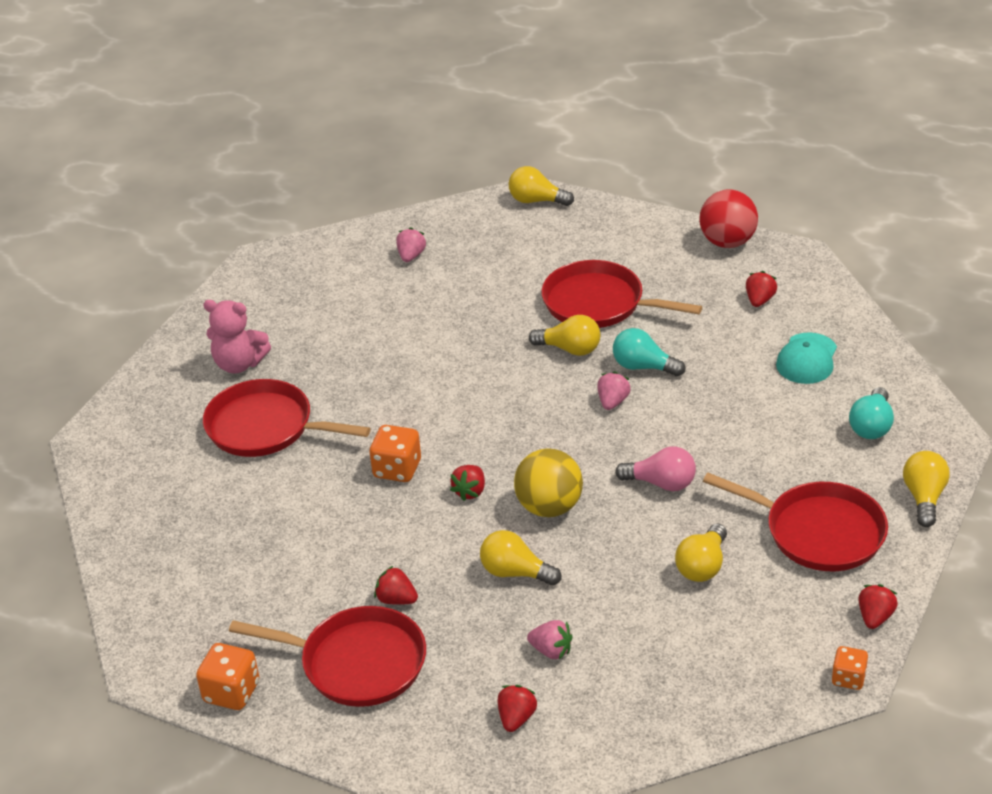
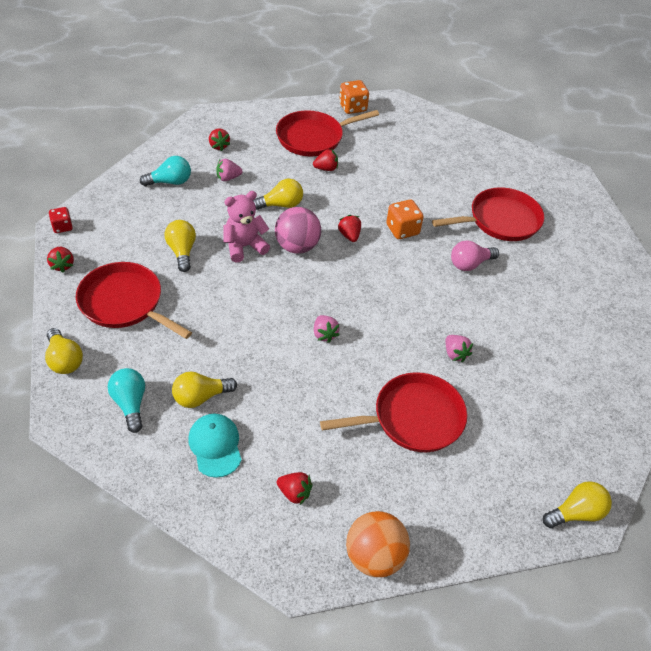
camera: 135 degrees right, 10 degrees up
(239, 364) = (569, 250): pink teddy bear -> pink teddy bear (244, 247)
(411, 256) = (588, 390): pink strawberry -> pink strawberry (455, 354)
(549, 507) = (297, 246): yellow ball -> pink ball
(570, 349) = (392, 363): yellow light bulb -> yellow light bulb (201, 397)
(643, 367) = (329, 374): turquoise light bulb -> turquoise light bulb (170, 182)
(661, 483) = (245, 291): pink light bulb -> pink light bulb (470, 264)
(727, 242) = (374, 556): red ball -> orange ball
(759, 300) = (294, 493): red strawberry -> red strawberry turned 45 degrees counterclockwise
(819, 532) = (124, 303): red pan -> red pan turned 45 degrees clockwise
(848, 678) = (62, 227): orange dice -> red dice

